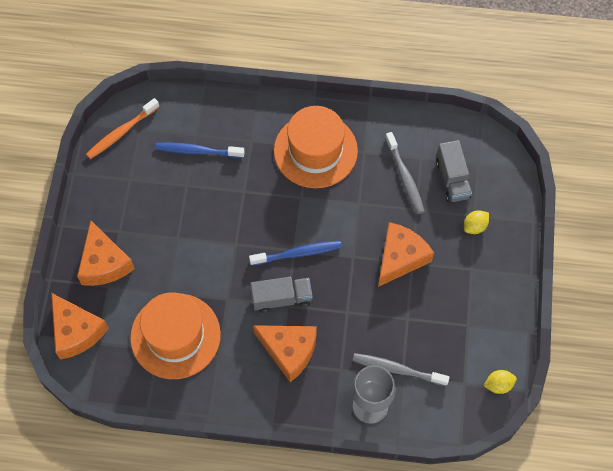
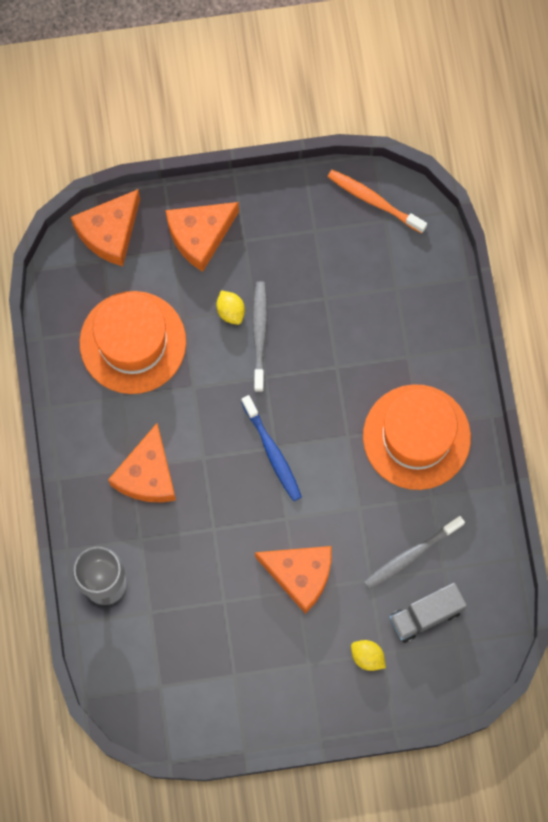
camera: 75 degrees right, 10 degrees up
(197, 151) = (375, 296): blue toothbrush -> none
(281, 299) = (210, 449): grey truck -> none
(397, 369) = (156, 604): grey toothbrush -> grey toothbrush (259, 334)
(498, 385) = (168, 727): yellow lemon -> yellow lemon (230, 311)

